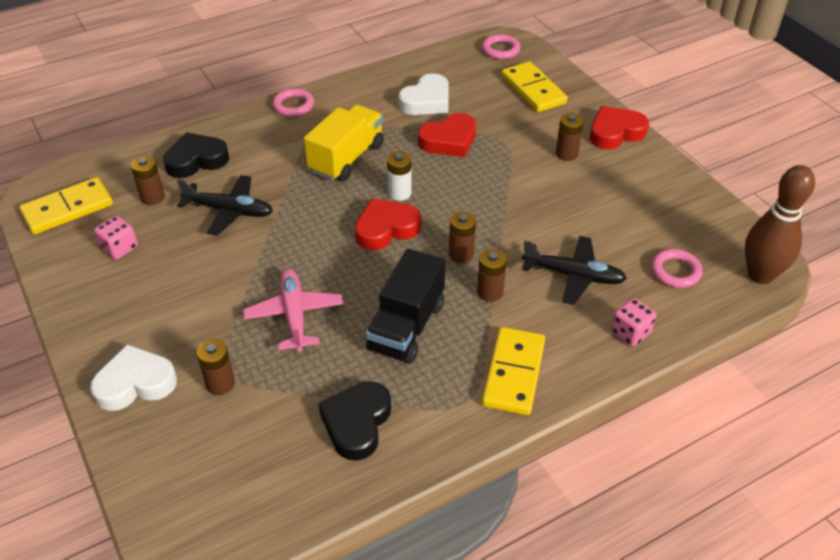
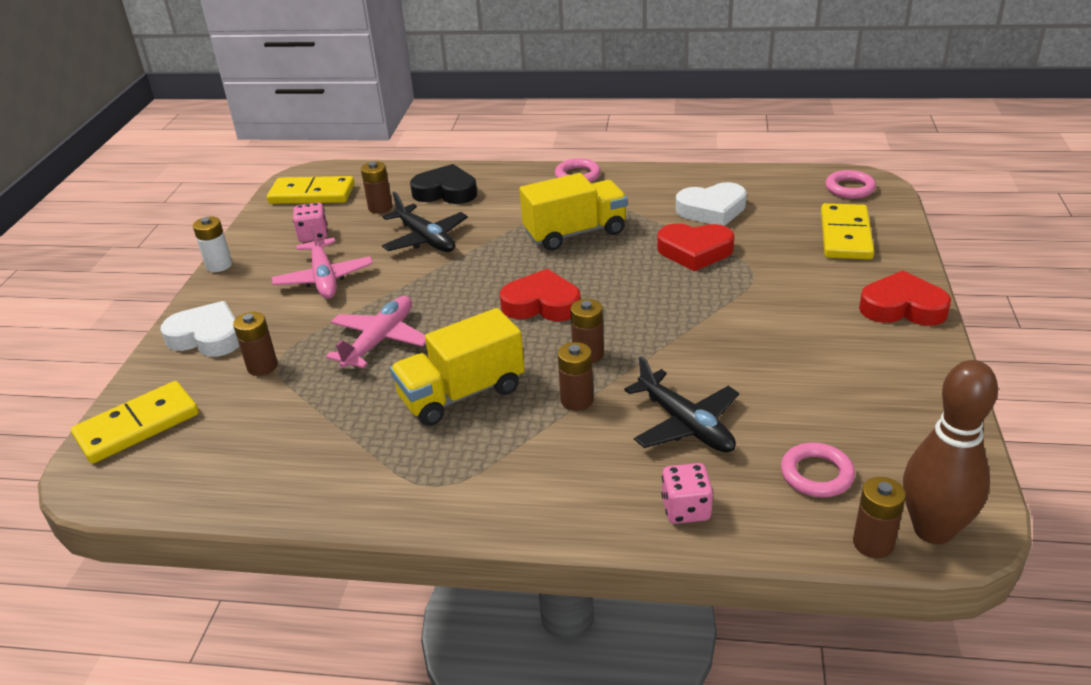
camera: 40 degrees right, 10 degrees down
(180, 283) = (324, 278): none -> pink plane
(357, 423) = (324, 452): black heart -> none
(399, 193) = (590, 279): white battery -> white battery (219, 265)
(406, 327) = (462, 394): black truck -> yellow truck
(513, 373) = (513, 484): yellow domino -> yellow domino (137, 426)
(566, 154) = (815, 307): brown battery -> brown battery (873, 543)

